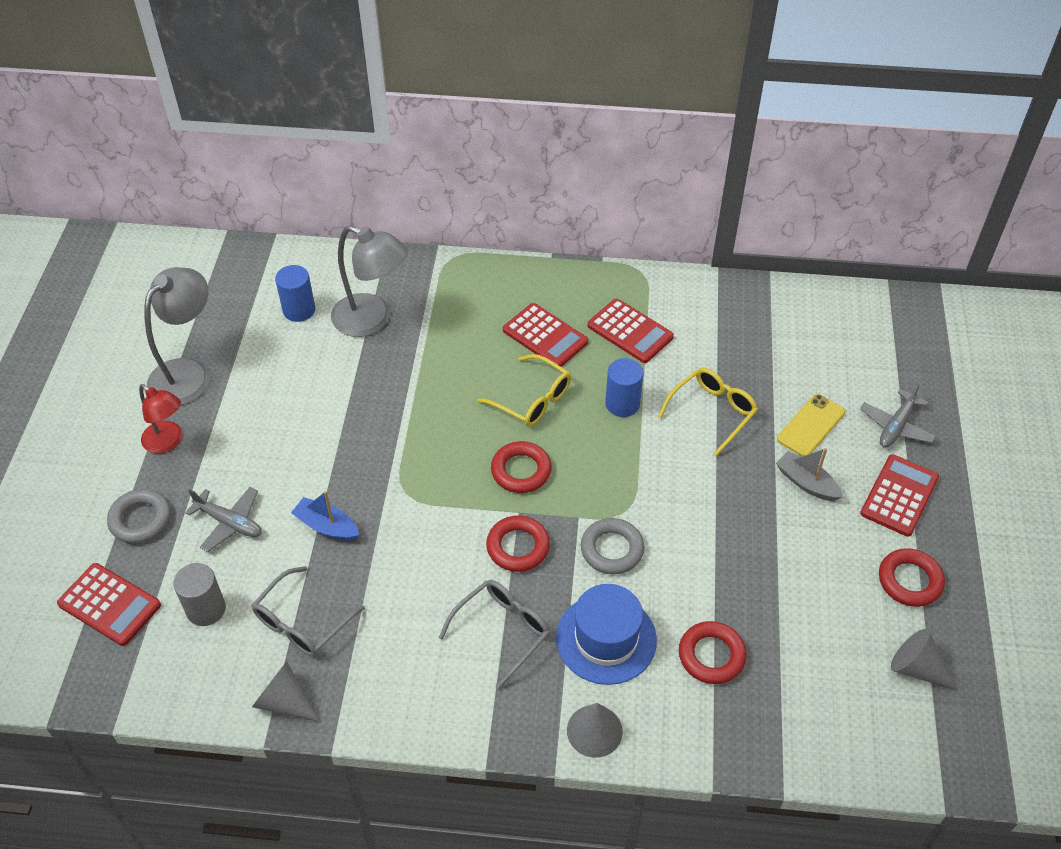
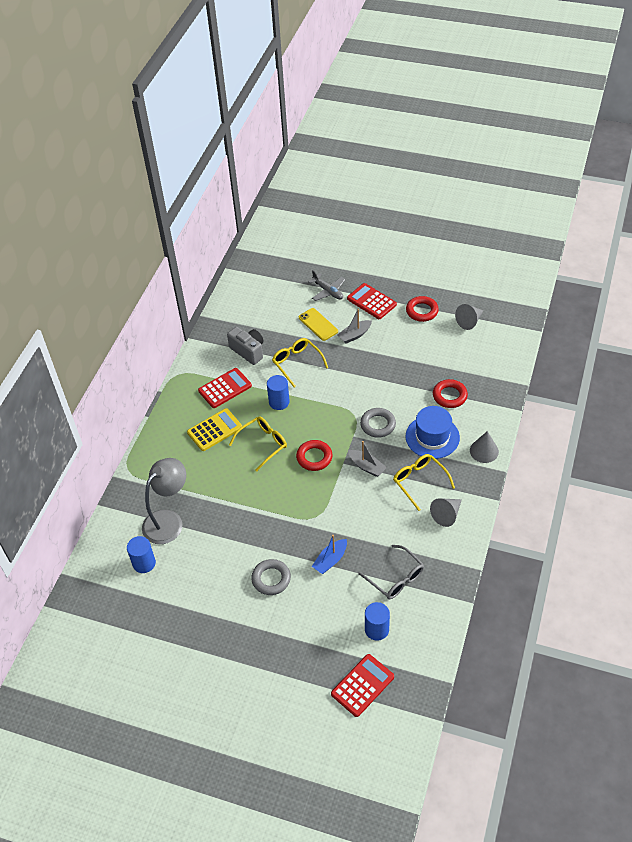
camera: 75 degrees left, 0 degrees up
(140, 519) = (300, 667): grey ring -> grey ring (271, 579)
(168, 442) = (239, 649): red lamp -> none
(188, 373) = (180, 635): grey lamp -> none
(206, 609) = (376, 629): grey cylinder -> blue cylinder
(229, 523) = (315, 614): grey plane -> none
(285, 701) = (446, 590): grey cone -> grey cone (446, 515)
(502, 631) = (419, 481): grey glasses -> yellow glasses
(518, 547) = (366, 466): red ring -> grey boat
(545, 336) = (215, 430): red calculator -> yellow calculator
(716, 344) = (248, 351): none -> grey camera

